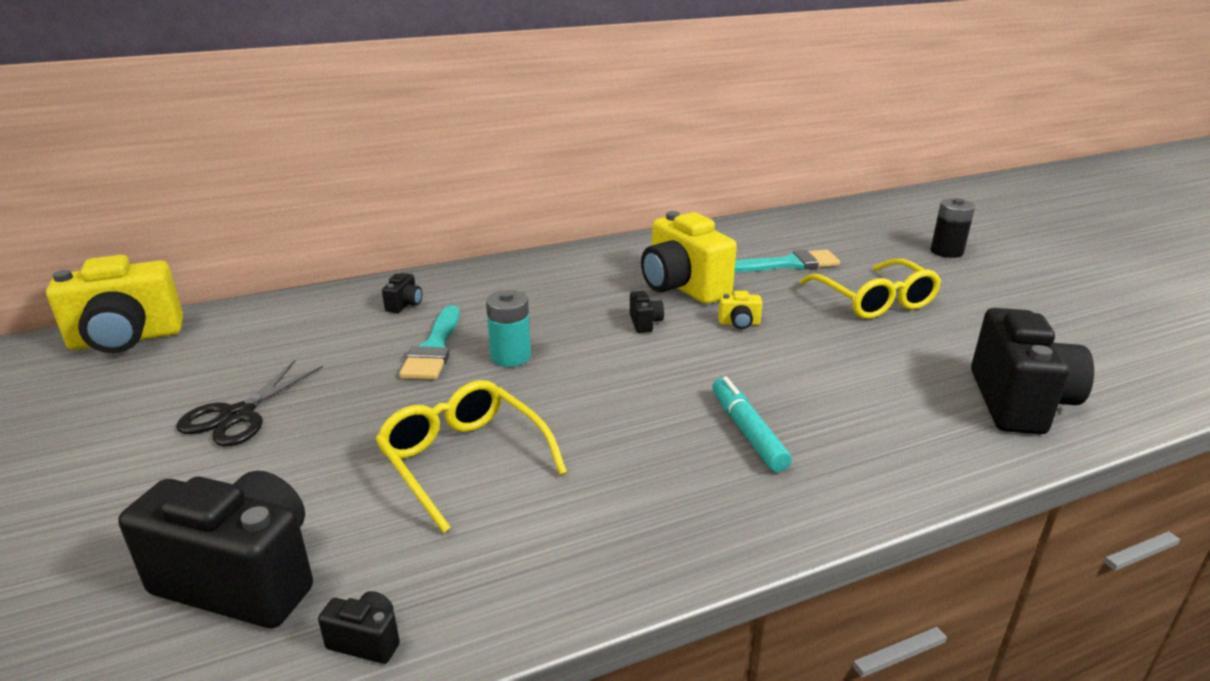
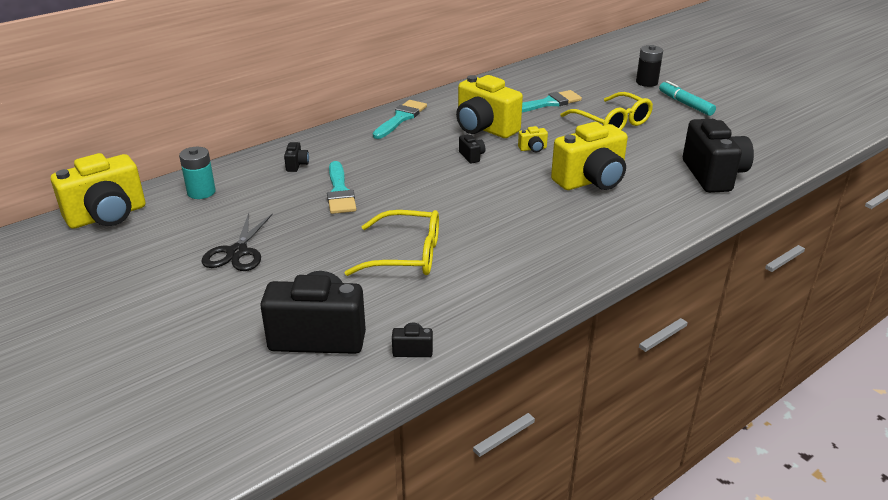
camera: 15 degrees left, 5 degrees up
(464, 460) = (406, 255): yellow glasses -> yellow glasses turned 150 degrees clockwise
(510, 356) = (395, 190): turquoise battery -> turquoise battery (201, 192)
(577, 261) = (401, 118): none -> turquoise brush
(747, 432) = (566, 214): turquoise marker -> turquoise marker (685, 104)
(808, 383) = (591, 181): none -> yellow camera

